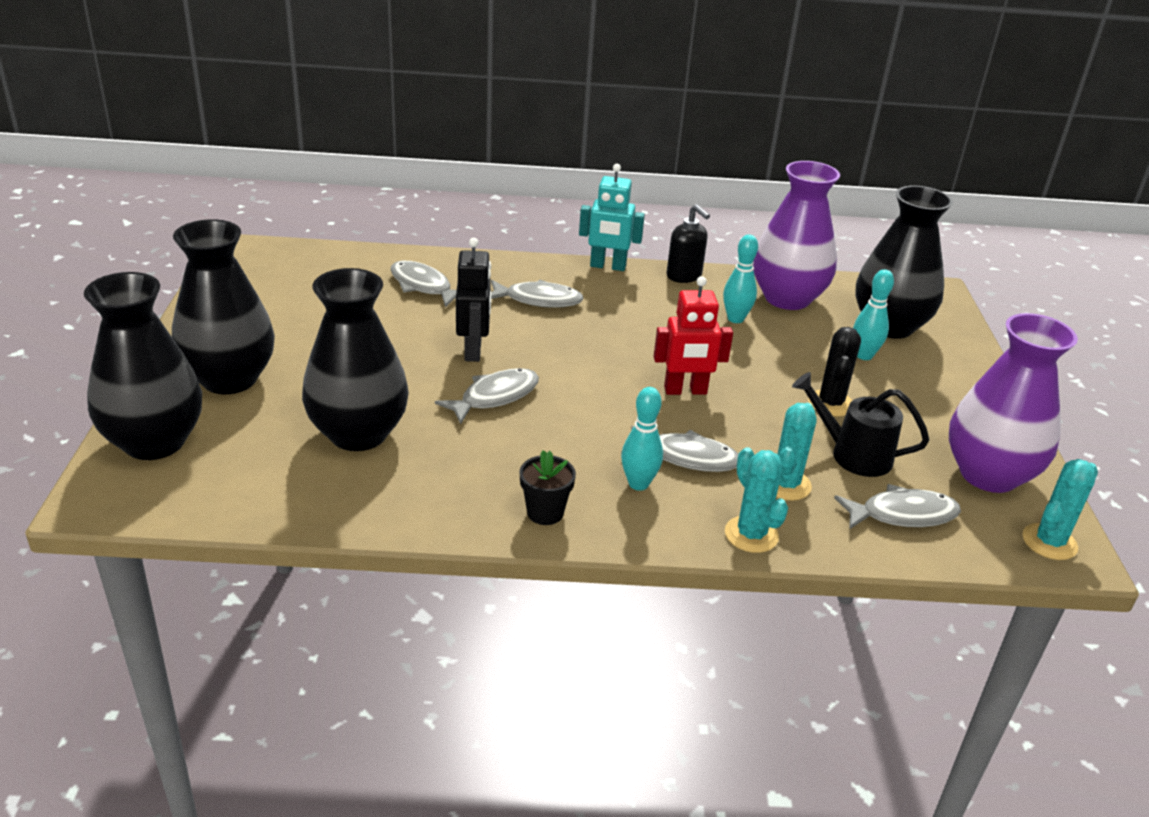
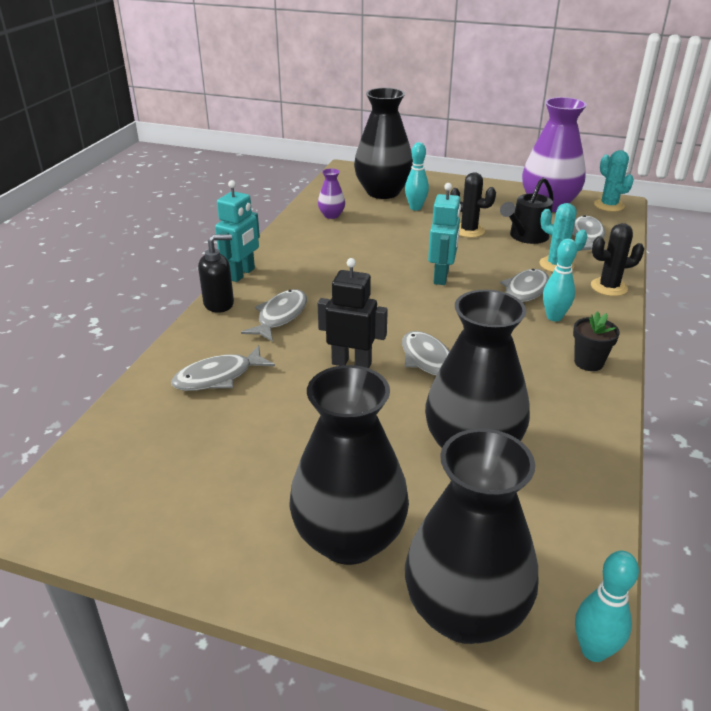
camera: 70 degrees left, 0 degrees up
(684, 276) = (277, 245): black soap dispenser -> black soap dispenser (219, 304)
(685, 391) = (441, 277): red robot -> turquoise robot
(735, 319) = (351, 239): turquoise bowling pin -> turquoise bowling pin (593, 650)
(751, 535) = (609, 287): turquoise cactus -> black cactus
(787, 298) = (331, 215): purple vase -> purple vase, size x0.44

